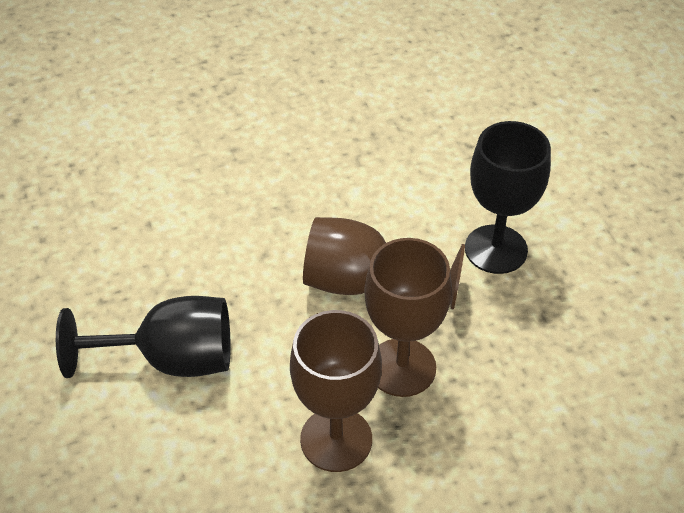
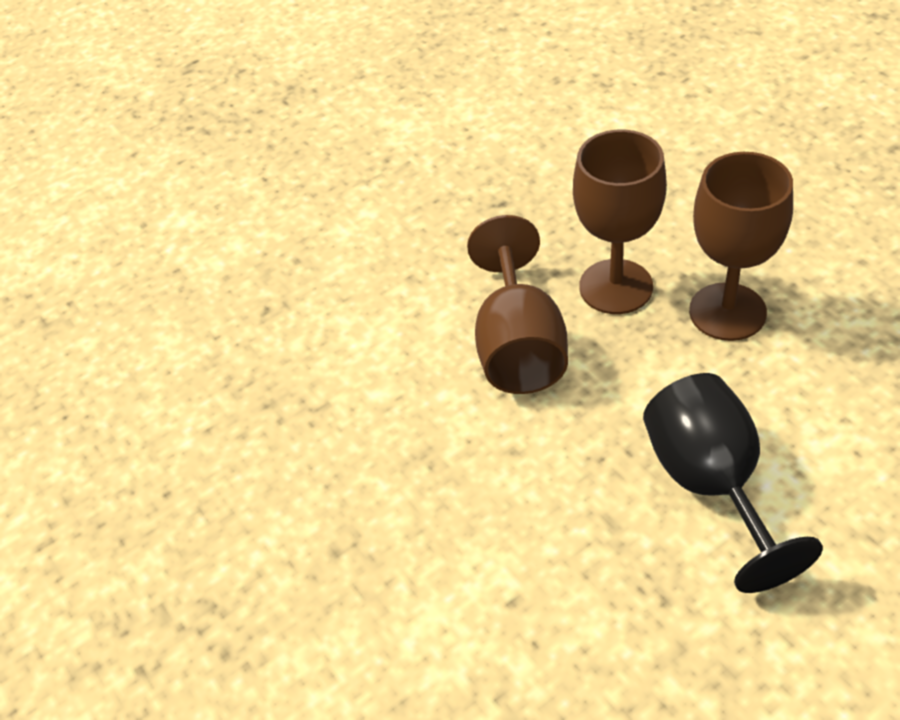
camera: 100 degrees left, 0 degrees up
(496, 249) = (426, 253): black goblet -> none

